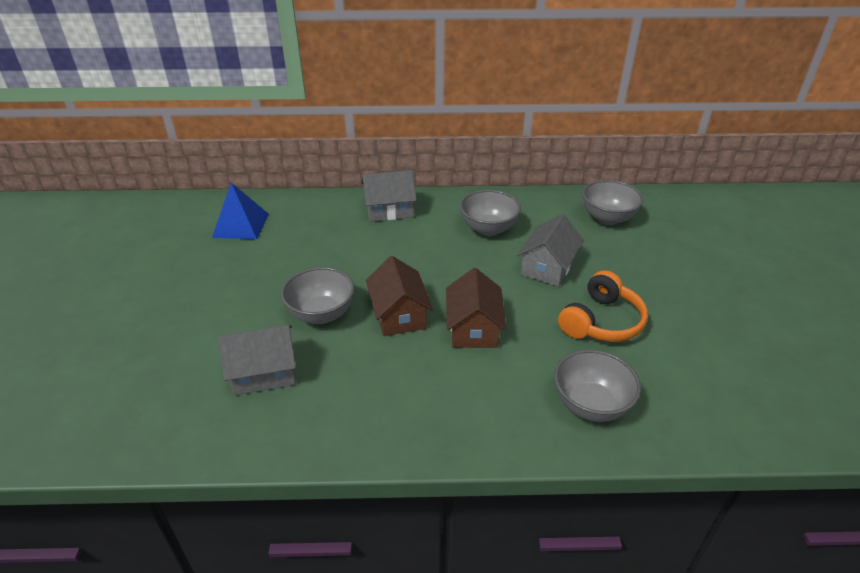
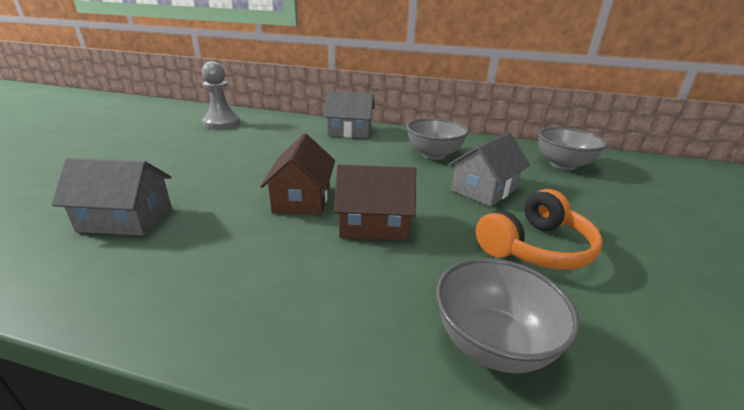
camera: 15 degrees right, 10 degrees down
(241, 225) = (222, 123): blue pyramid -> grey pawn
(321, 314) = (228, 185): grey bowl -> none
(473, 328) = (374, 224): brown house -> brown house turned 75 degrees clockwise

